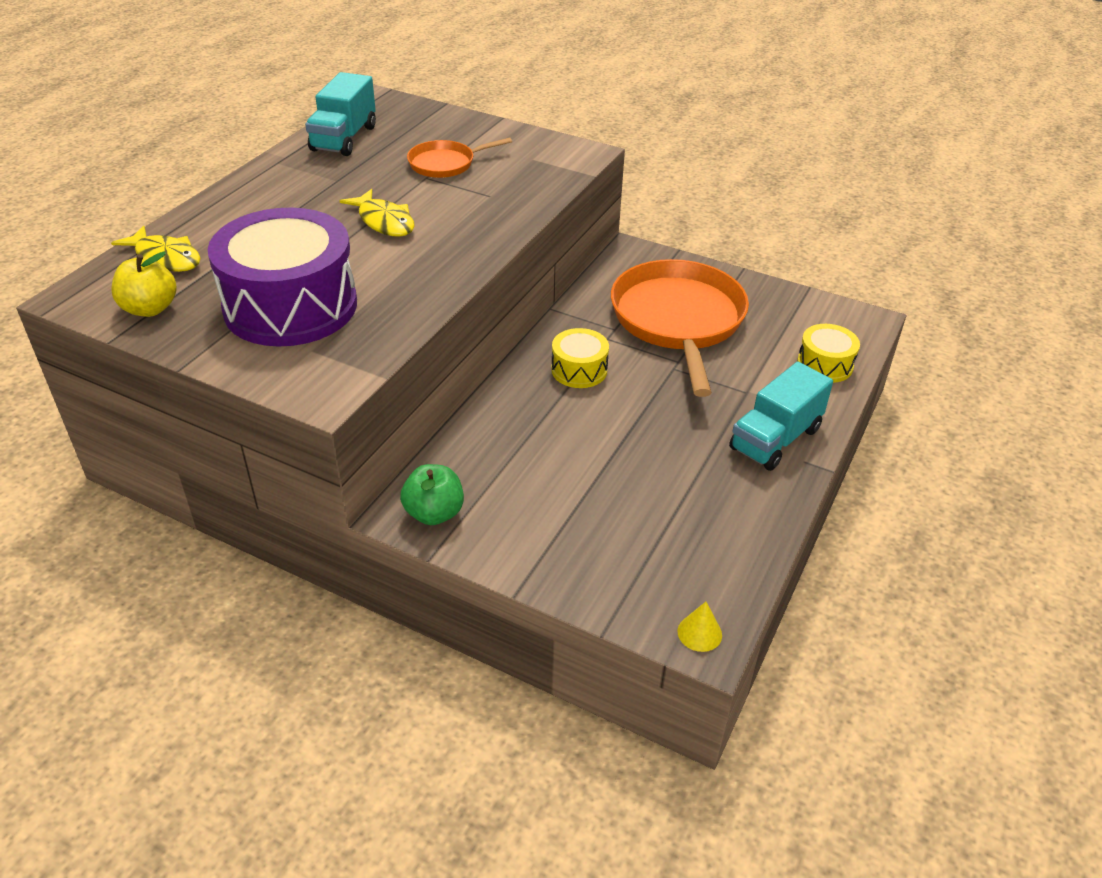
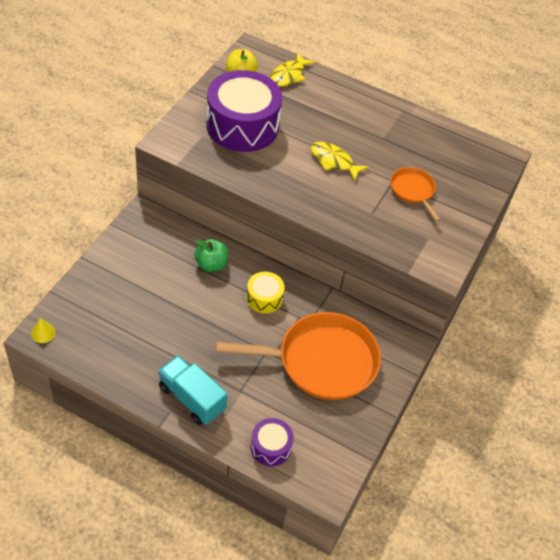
camera: 85 degrees right, 10 degrees up
(344, 138) = (440, 139): turquoise truck -> none
(384, 221) = (334, 161): yellow fish -> yellow fish turned 75 degrees clockwise
(434, 513) = (143, 226): green apple -> green apple (211, 264)
(824, 365) = (270, 447): yellow drum -> purple drum

